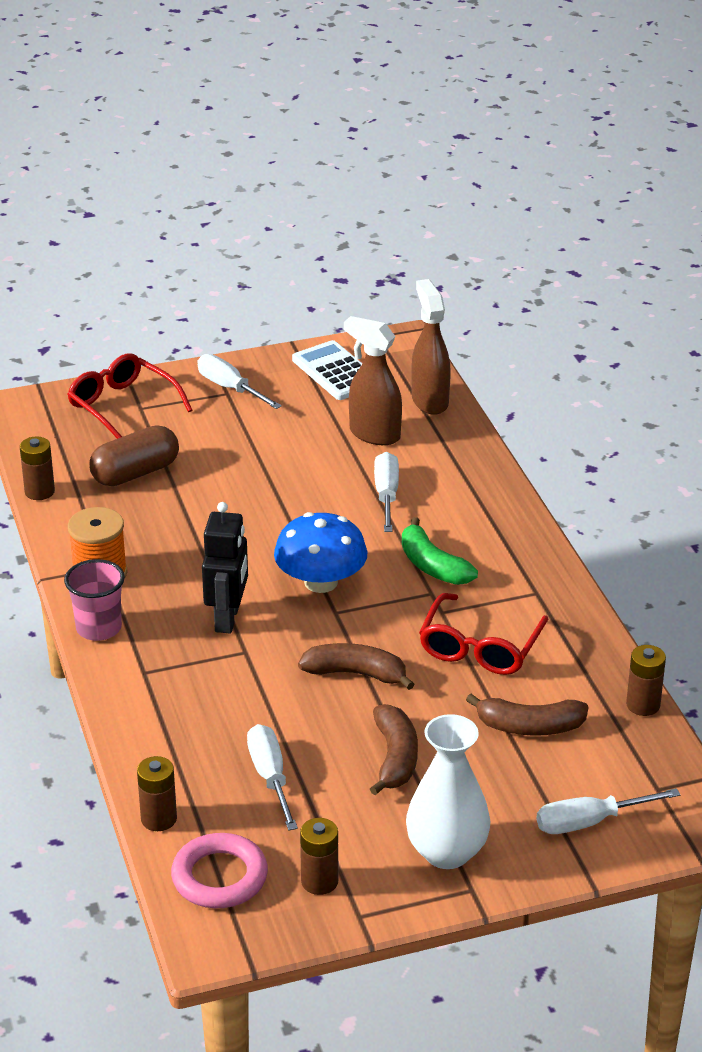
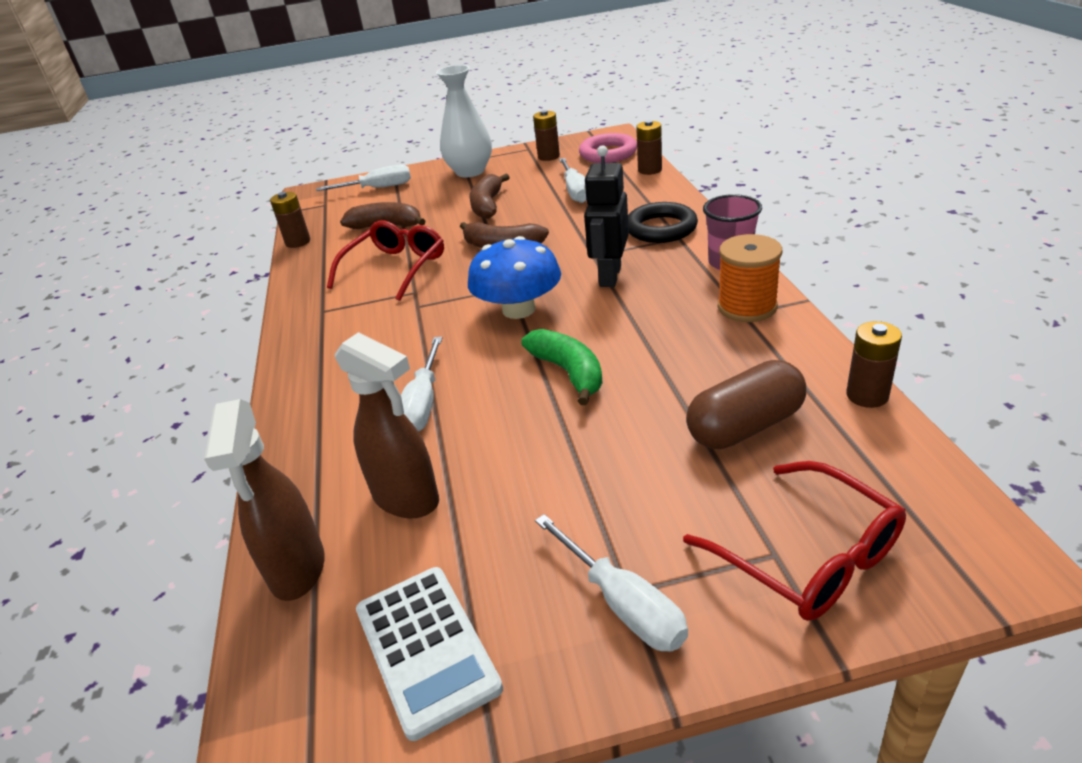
camera: 170 degrees left, 0 degrees up
(162, 688) = (661, 228): none -> black ring
(432, 566) = (405, 329): green banana -> green banana (569, 372)

